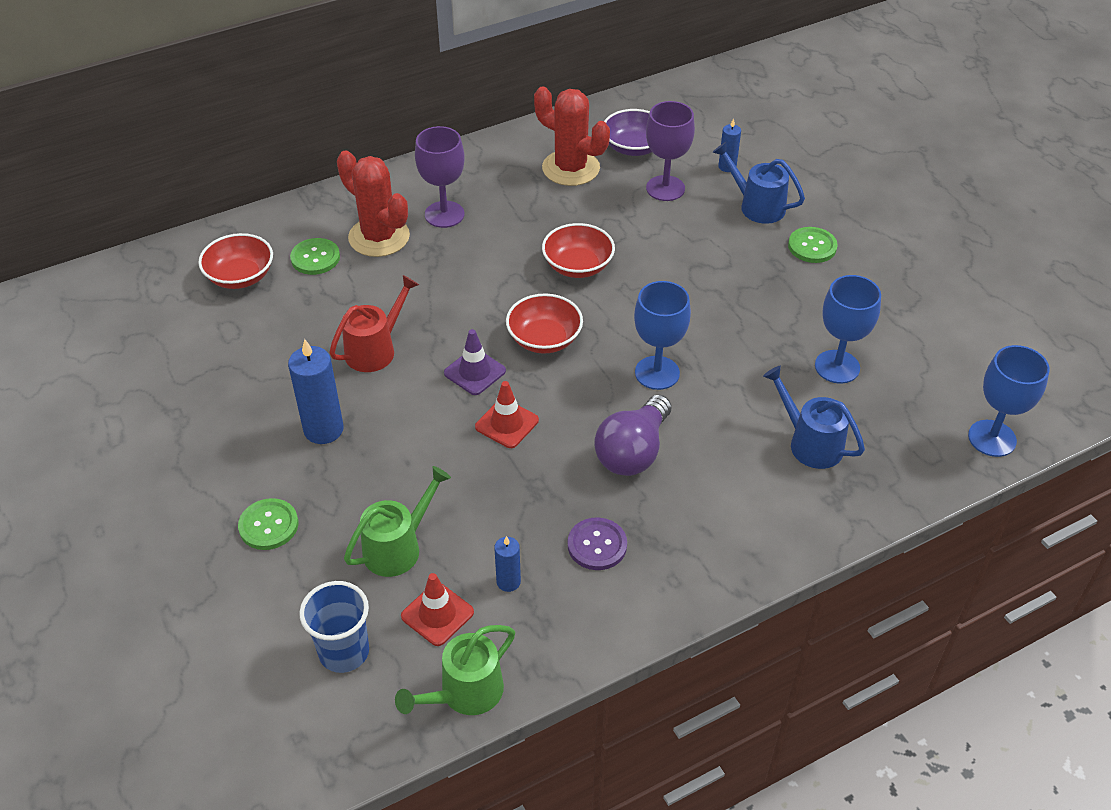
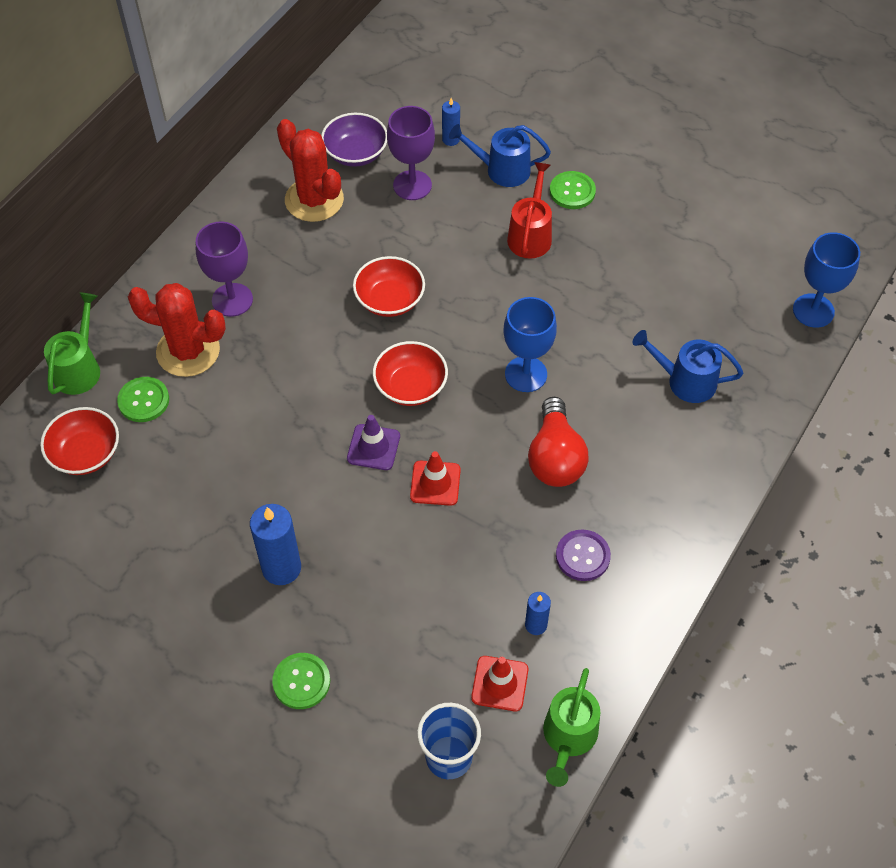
camera: 30 degrees left, 10 degrees up
(375, 350) = (269, 468): red watering can -> red watering can (530, 235)
(397, 547) = (425, 643): green watering can -> green watering can (79, 368)
(571, 168) = (314, 200): red cactus -> red cactus turned 45 degrees clockwise
(633, 452) = (555, 457): purple light bulb -> red light bulb
(837, 367) = (662, 300): blue goblet -> none

